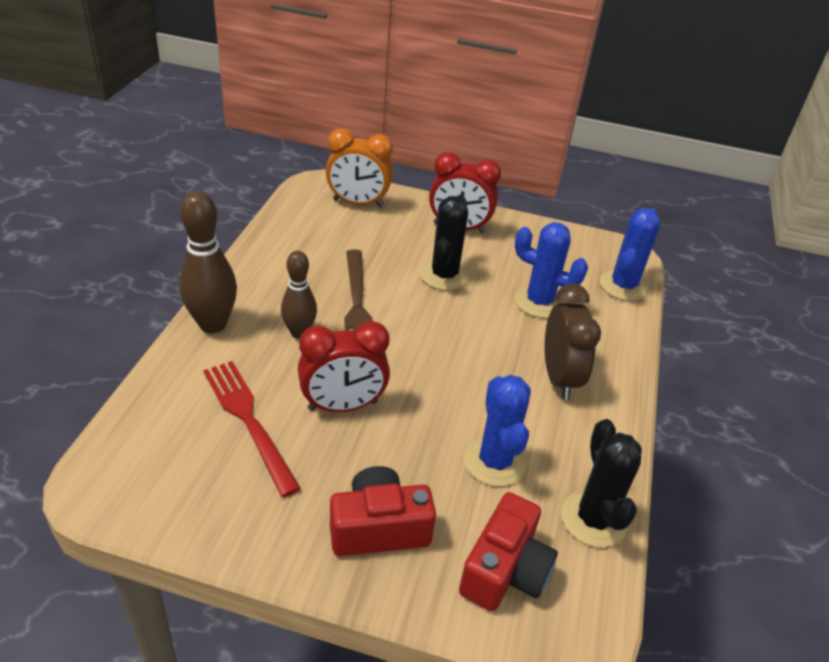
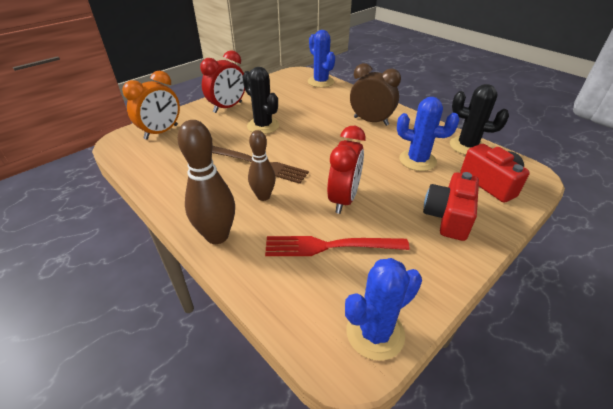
camera: 55 degrees left, 0 degrees up
(539, 302) = (312, 106): blue cactus -> blue cactus (375, 333)

